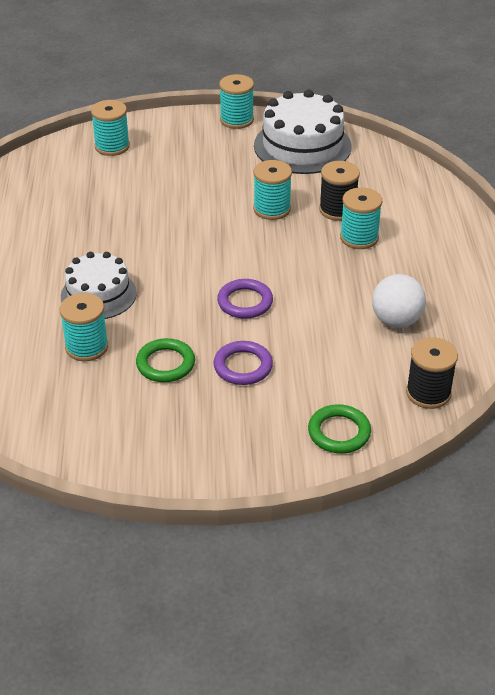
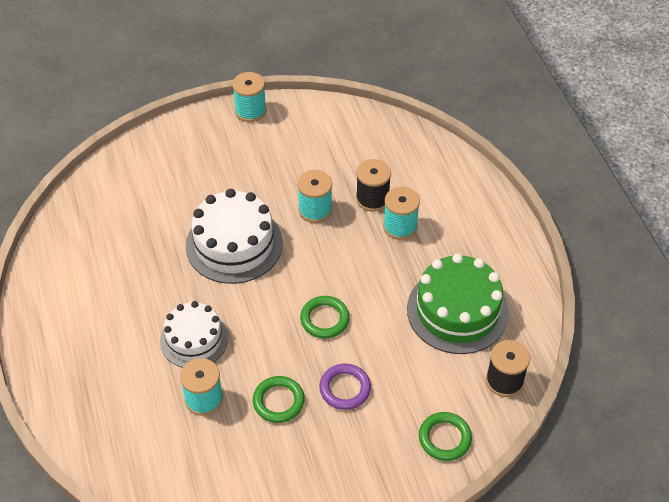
camera: 15 degrees left, 10 degrees up
(112, 146) = (146, 165): turquoise spool -> none
(245, 302) = (324, 319): purple ring -> green ring
(302, 146) = (319, 131): white cake -> white cake (234, 244)
(396, 320) = (457, 311): white ball -> green cake

